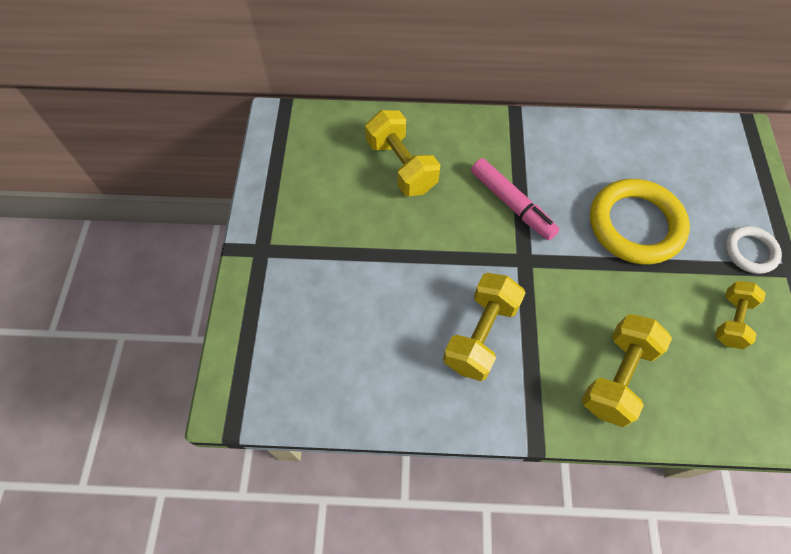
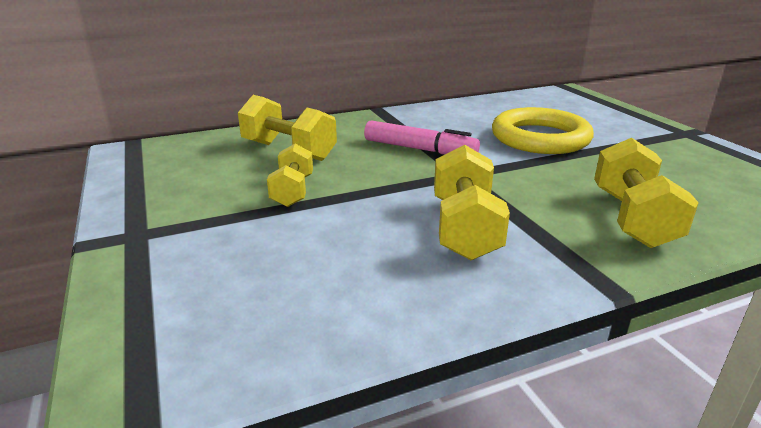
camera: 25 degrees left, 35 degrees down
(731, 320) = (680, 164): yellow dumbbell -> yellow dumbbell (293, 191)
(750, 251) = (643, 132): white ring -> none

